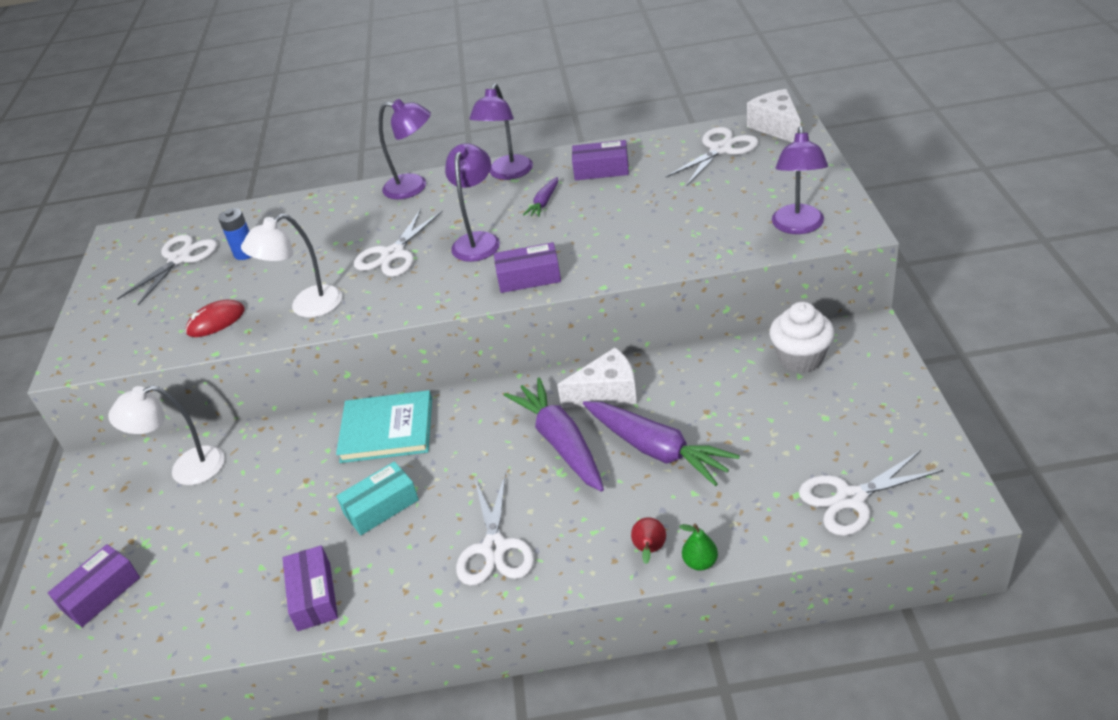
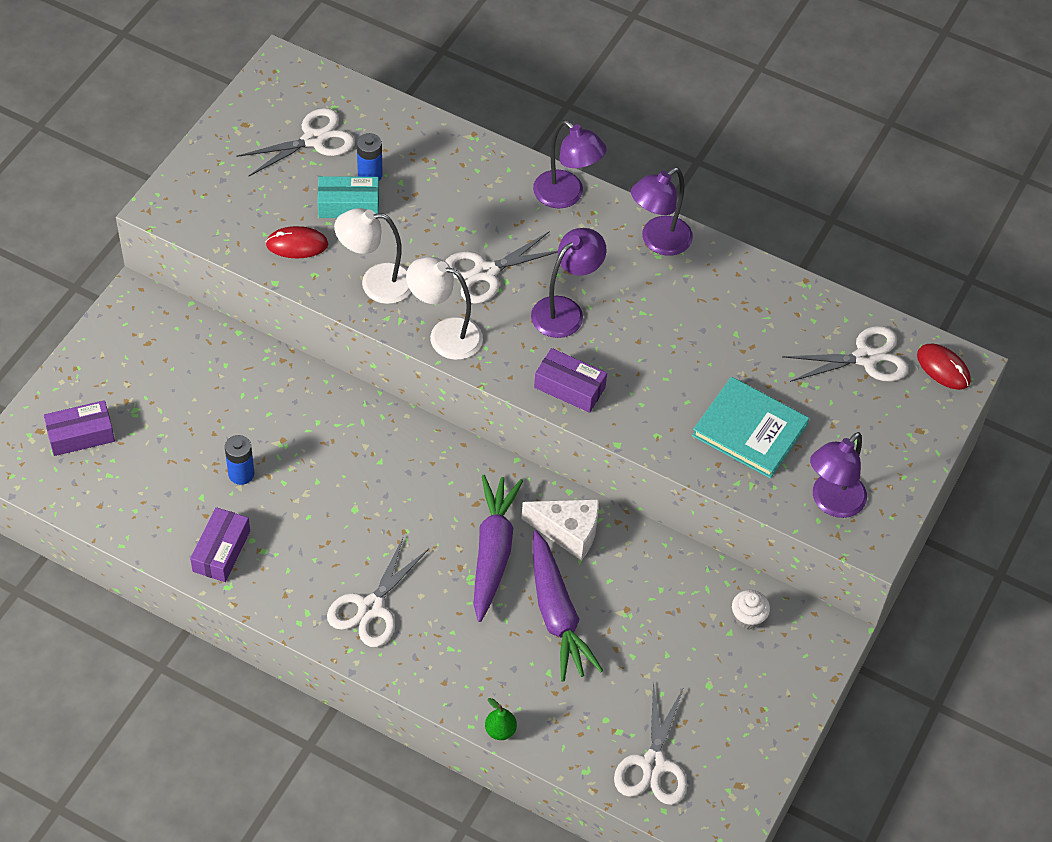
camera: 25 degrees right, 15 degrees up
(186, 469) = (203, 360): white lamp -> white lamp (445, 335)
(286, 526) = (241, 474): none -> blue battery
(381, 507) = (319, 508): turquoise box -> turquoise box (348, 205)
(387, 430) = (374, 437): turquoise book -> turquoise book (750, 430)
(544, 202) = (656, 305): purple carrot -> none
(601, 170) = (740, 301): purple box -> none
(649, 550) = (474, 694): red pear -> none
(776, 127) = (943, 368): white cheese -> red mouse
(800, 358) = (748, 617): white cupcake -> white cupcake, size x0.60
(850, 499) = (653, 765): white scissors -> white scissors turned 90 degrees counterclockwise

